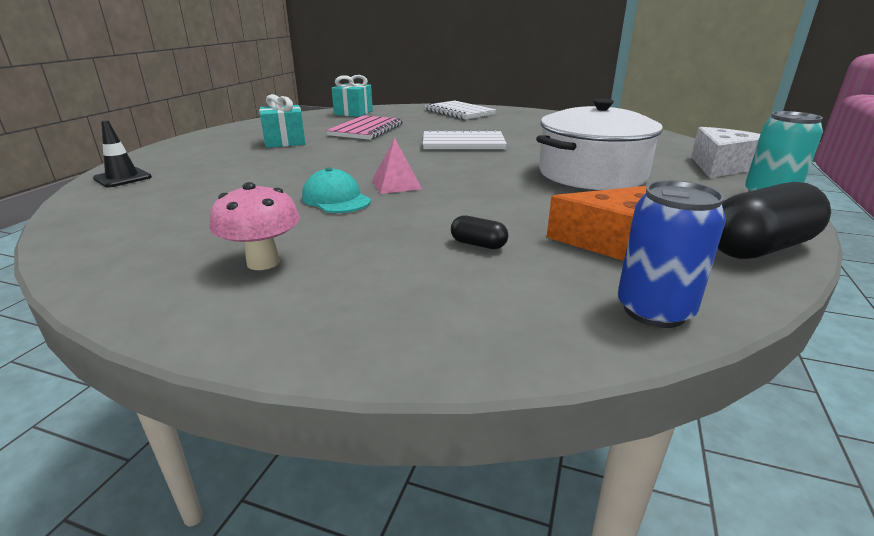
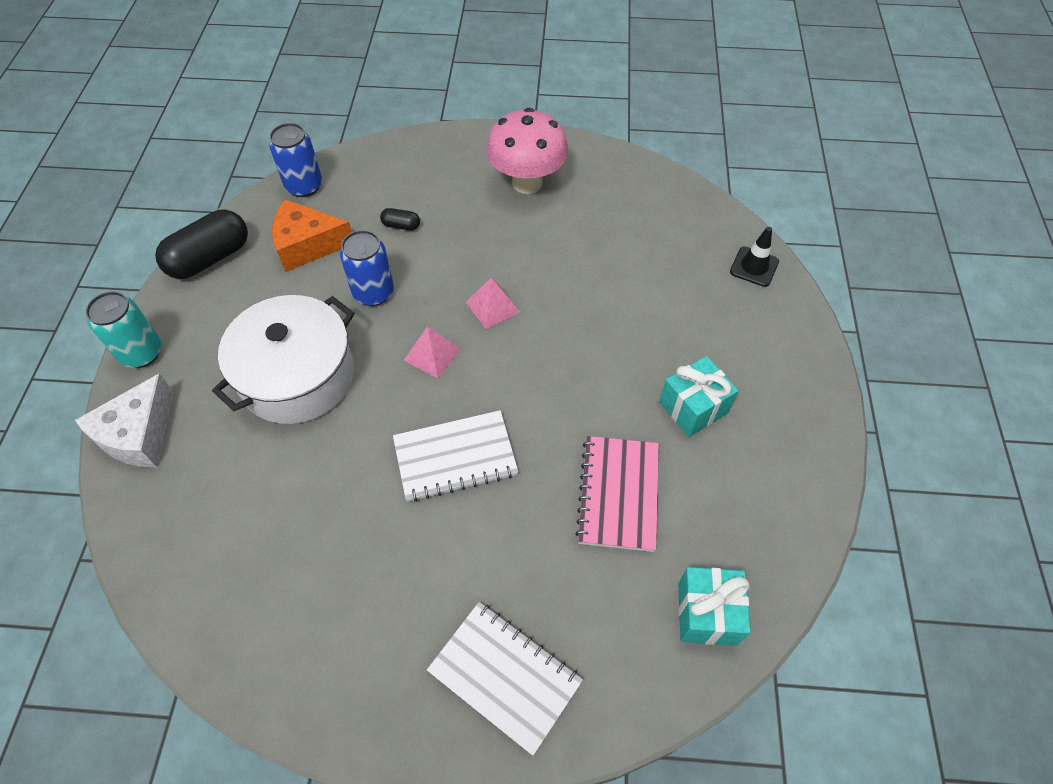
camera: 165 degrees right, 30 degrees up
(263, 262) = (527, 183): pink mushroom -> pink mushroom, size x1.58
(336, 199) = (531, 267): turquoise cap -> none
(466, 171) = (432, 354): none -> pink pyramid
(520, 203) = (373, 293): none -> blue can

